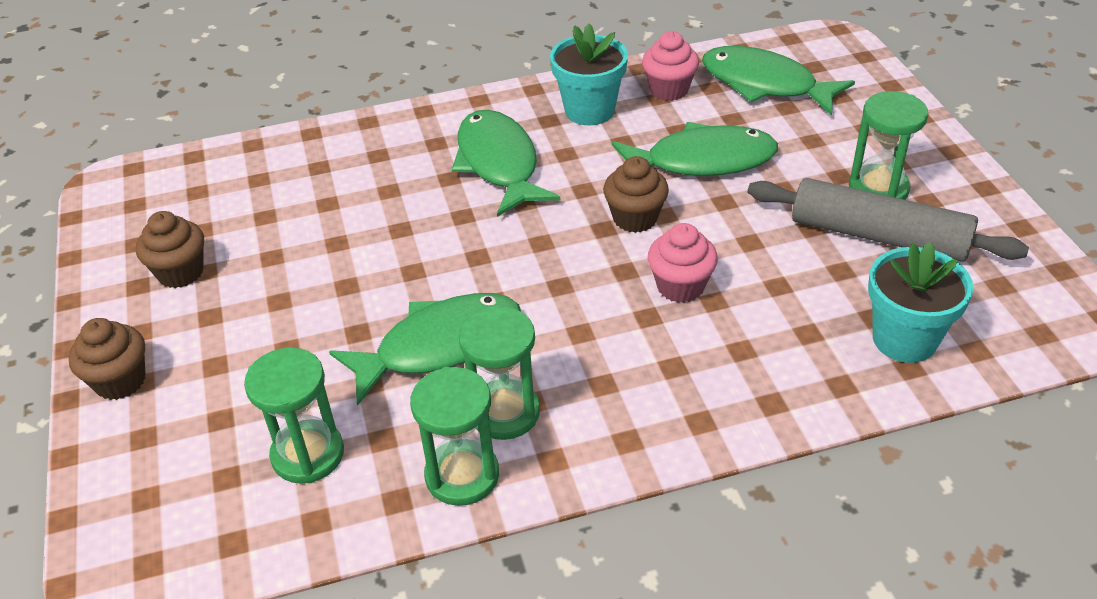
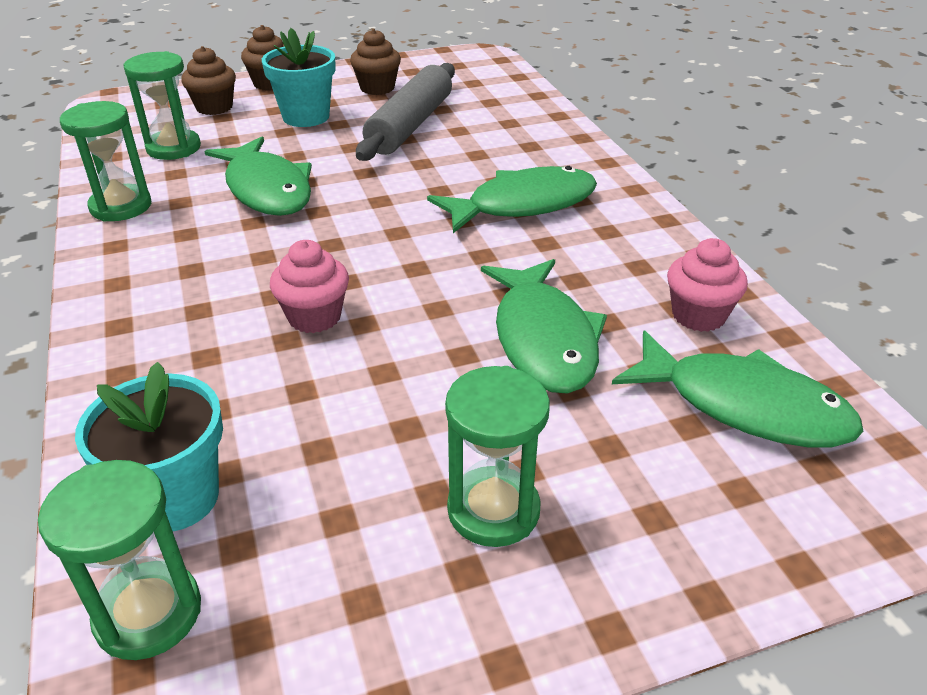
camera: 85 degrees right, 5 degrees down
(504, 412) = (178, 221): green hourglass -> green hourglass (148, 613)
(589, 110) = (633, 256): turquoise flower pot -> turquoise flower pot (306, 117)
(635, 218) = (432, 288): brown cupcake -> brown cupcake (214, 107)
(765, 84) = (744, 406): green fish -> green fish turned 90 degrees clockwise
(878, 236) = (384, 497): grey rolling pin -> grey rolling pin (410, 125)

